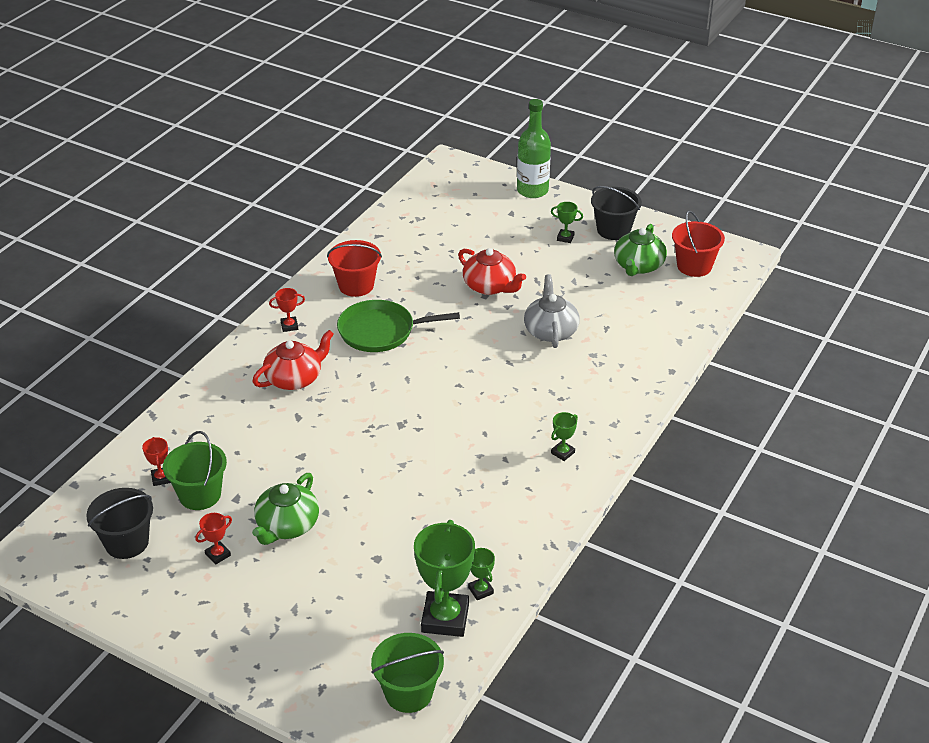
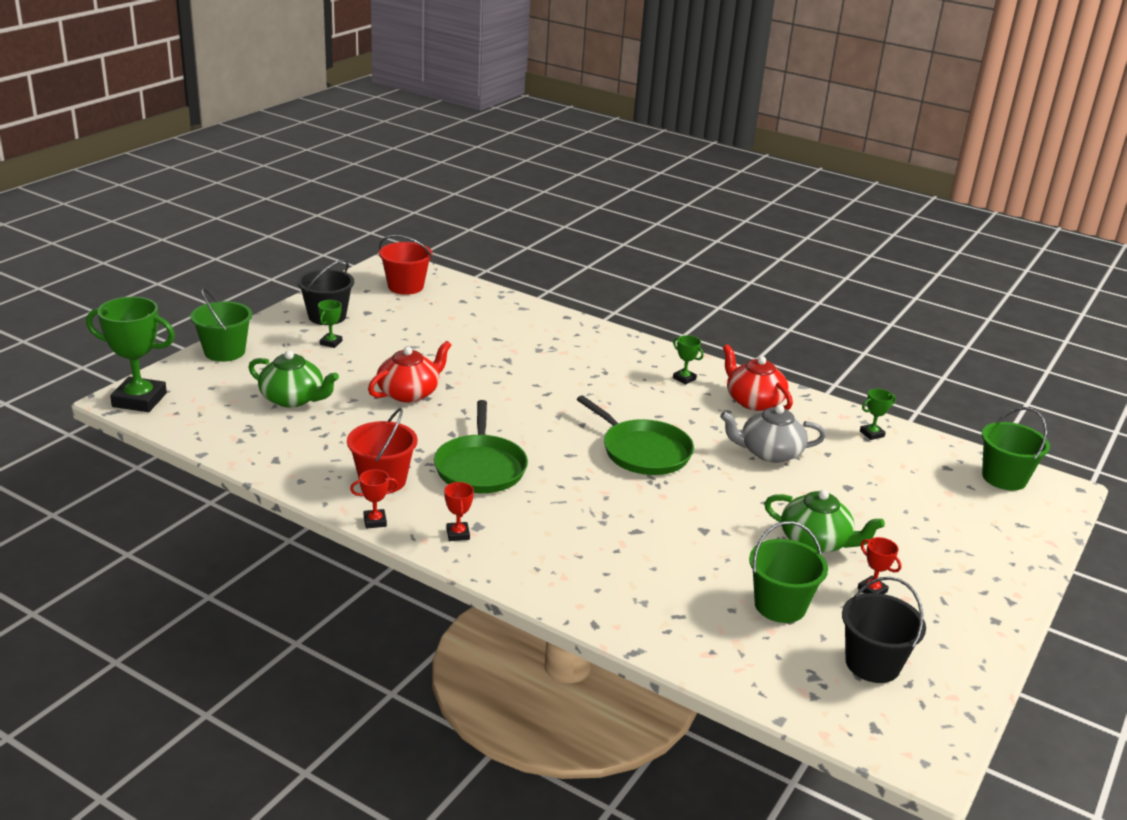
camera: 90 degrees left, 10 degrees down
(161, 478) = (756, 639): red trophy -> red trophy (375, 521)
(294, 378) = (564, 532): red teapot -> red teapot (753, 401)
(419, 422) = (643, 451): none -> green pan
(445, 618) = (911, 454): green trophy -> green trophy (139, 400)
(532, 190) = (224, 352): green bottle -> green bucket
(550, 331) = (497, 367): grey teapot -> grey teapot (769, 452)
(638, 266) = (396, 312): green teapot -> green teapot (293, 399)

